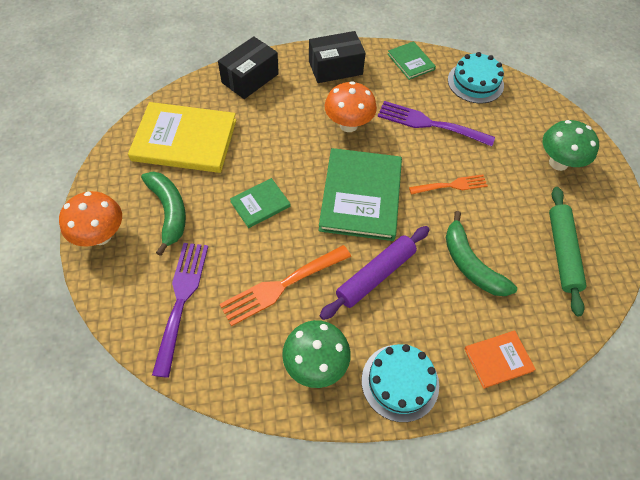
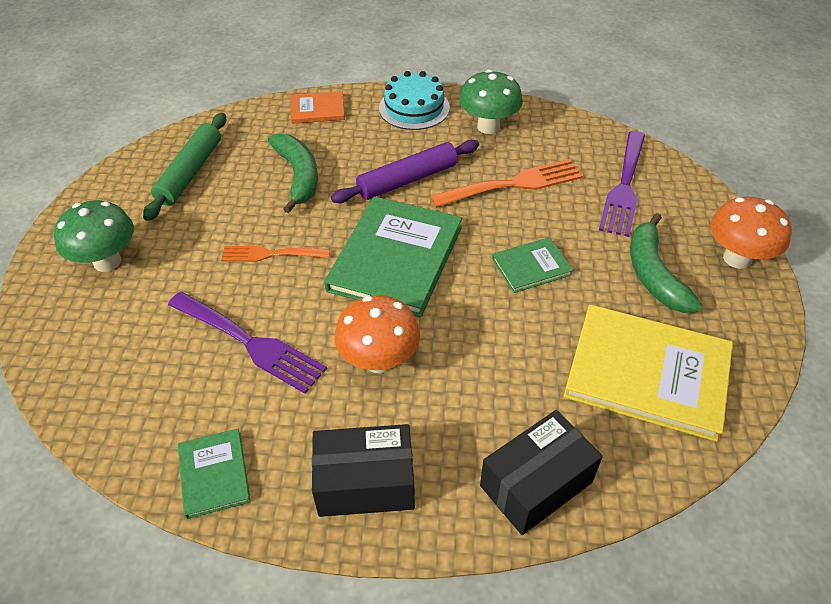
camera: 165 degrees left, 10 degrees down
(475, 82) = (126, 408): turquoise cake -> none

